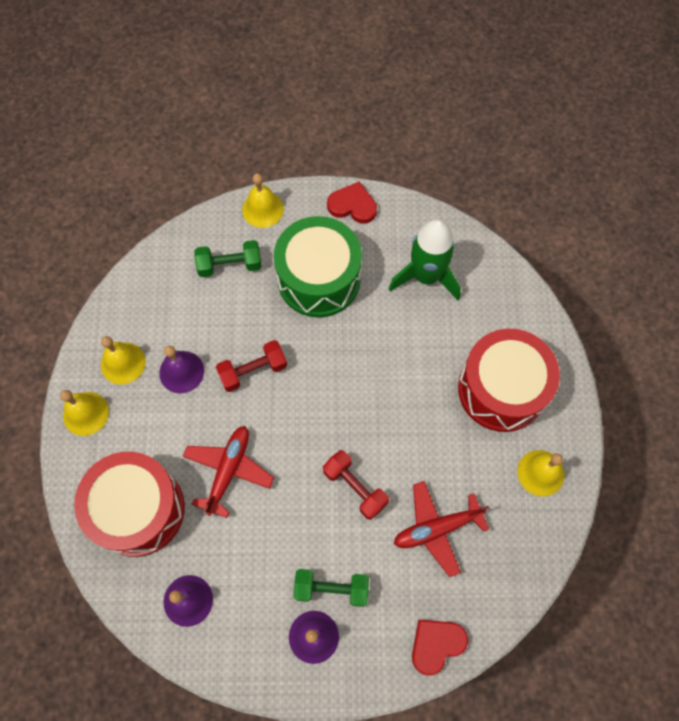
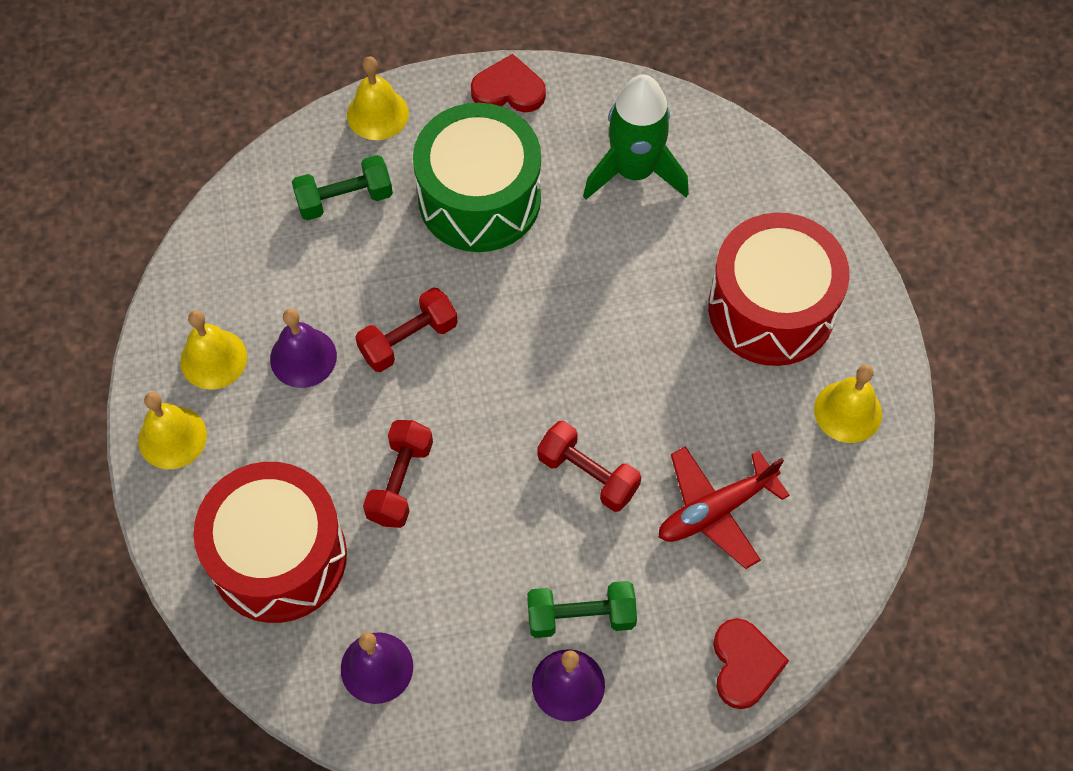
camera: 10 degrees left, 5 degrees down
(228, 470) = (400, 482): red plane -> red dumbbell
(436, 644) = (744, 665): red heart -> red heart turned 135 degrees clockwise

